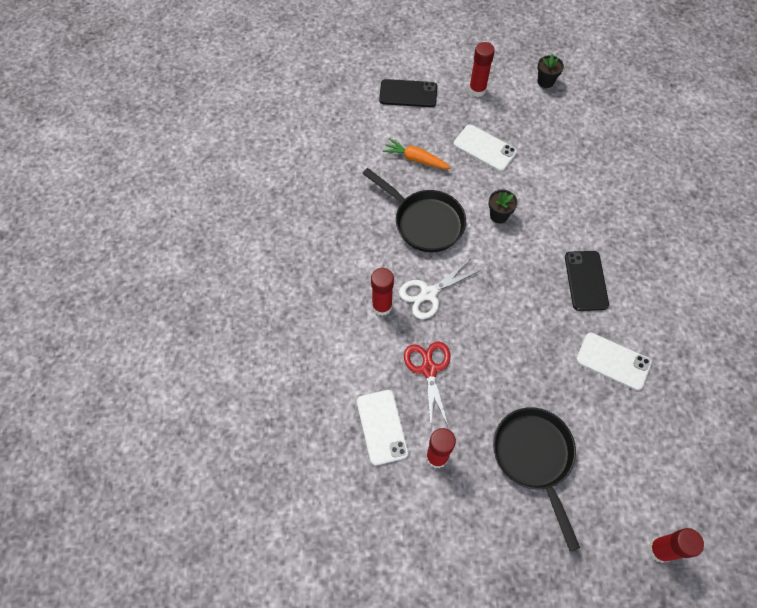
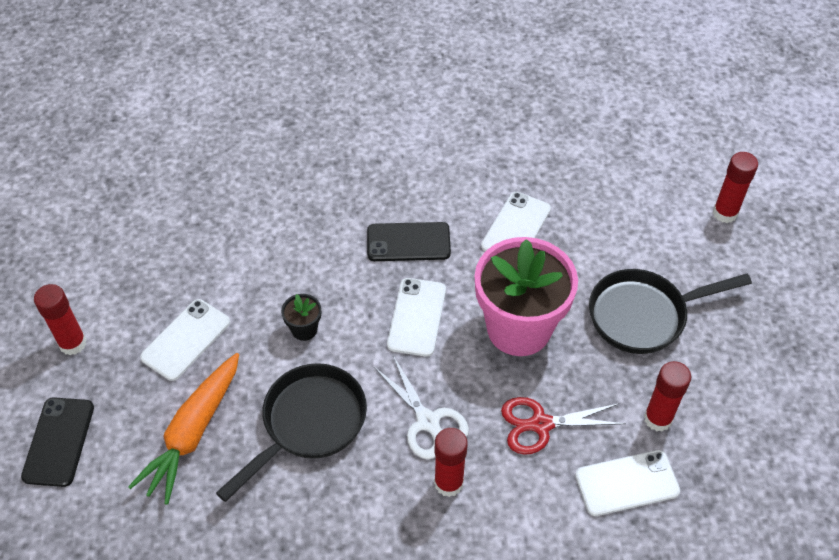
camera: 90 degrees left, 10 degrees down
(416, 159) = (193, 433): orange carrot -> orange carrot, size x1.56
(512, 358) = (518, 328): none -> pink flower pot
(516, 286) = (417, 317): none -> white phone
(545, 81) = (76, 256): black flower pot -> none

